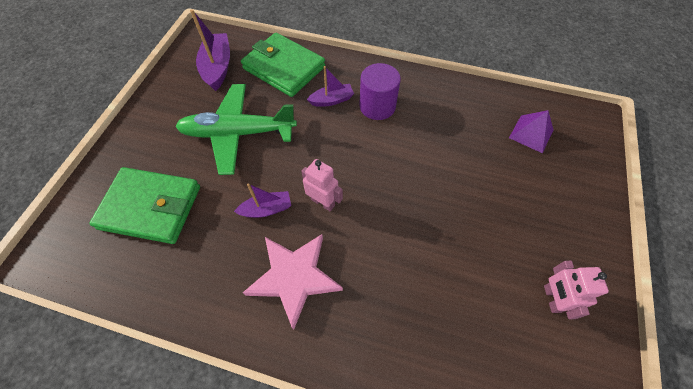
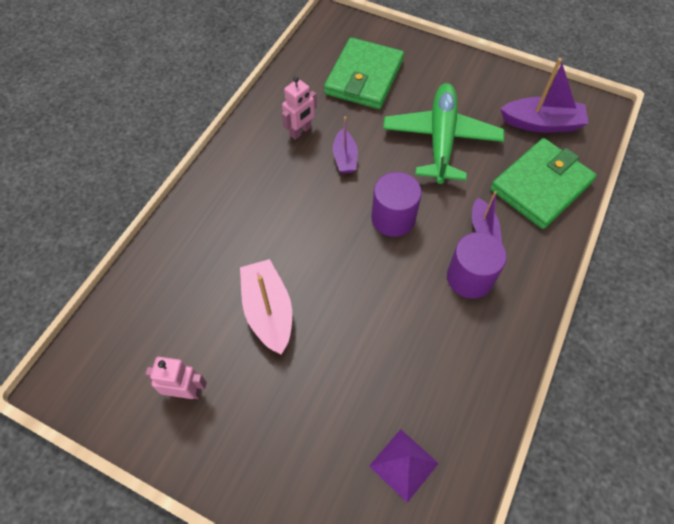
camera: 100 degrees right, 0 degrees up
(294, 277) = (272, 173): pink star -> none
(323, 202) = (343, 204): pink robot -> pink robot (300, 131)
(332, 161) = (393, 218): none -> purple cylinder
(452, 245) = (268, 311): none -> pink boat

